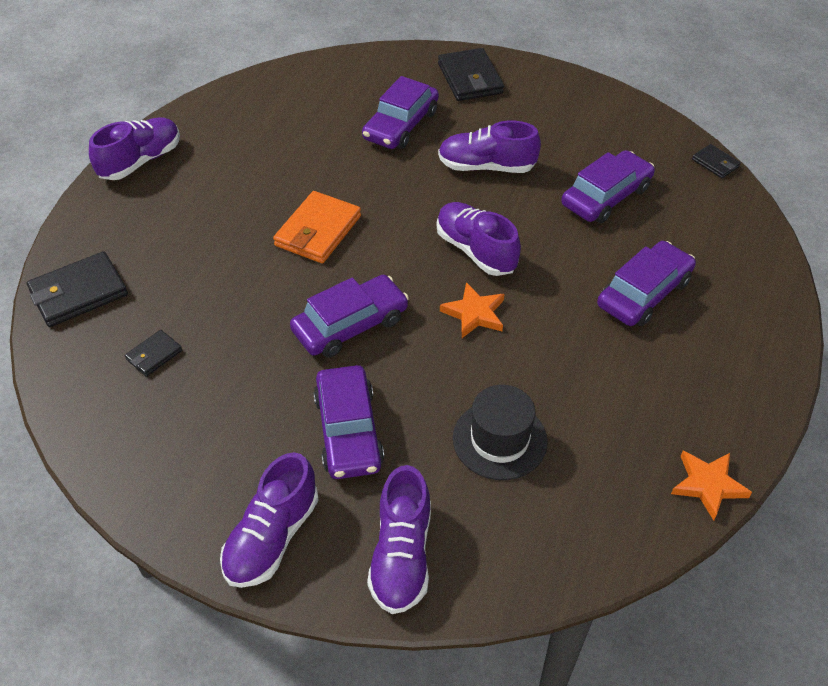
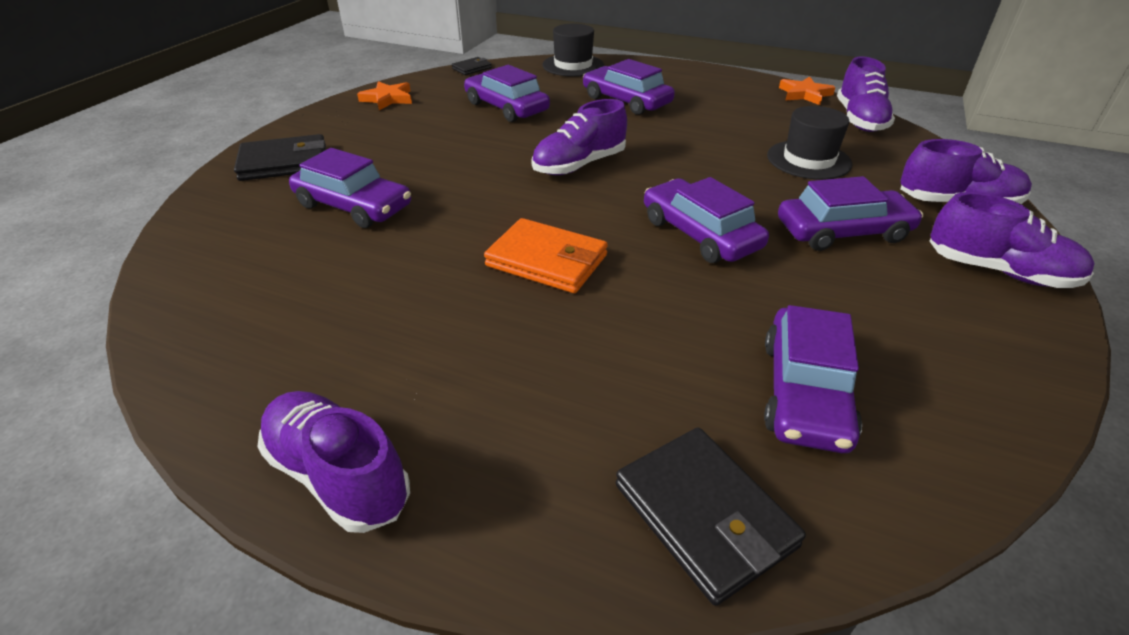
camera: 90 degrees left, 10 degrees down
(154, 355) = (805, 392): black wallet -> purple car
(474, 313) = (666, 167): orange star -> orange star (388, 99)
(486, 167) = (449, 157): purple shoe -> purple shoe (859, 120)
(752, 248) = (573, 65): none -> black hat

